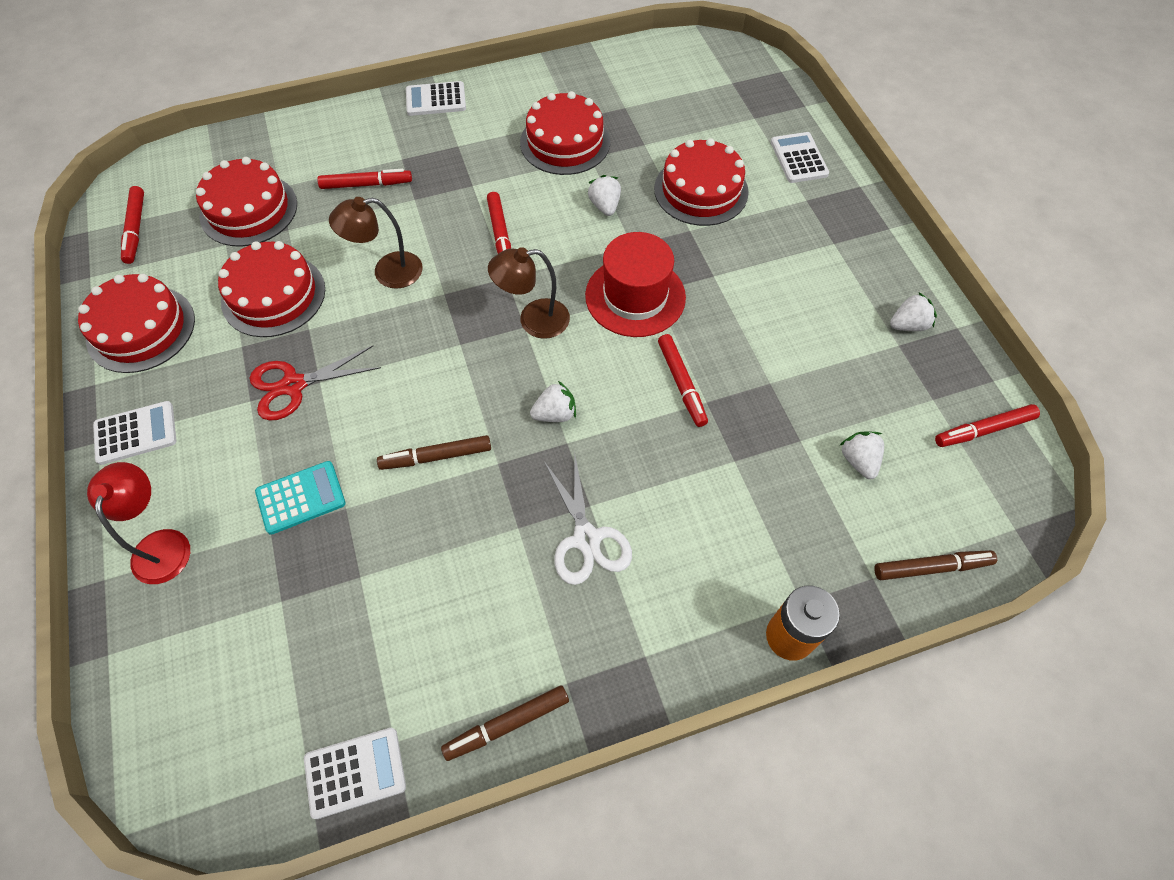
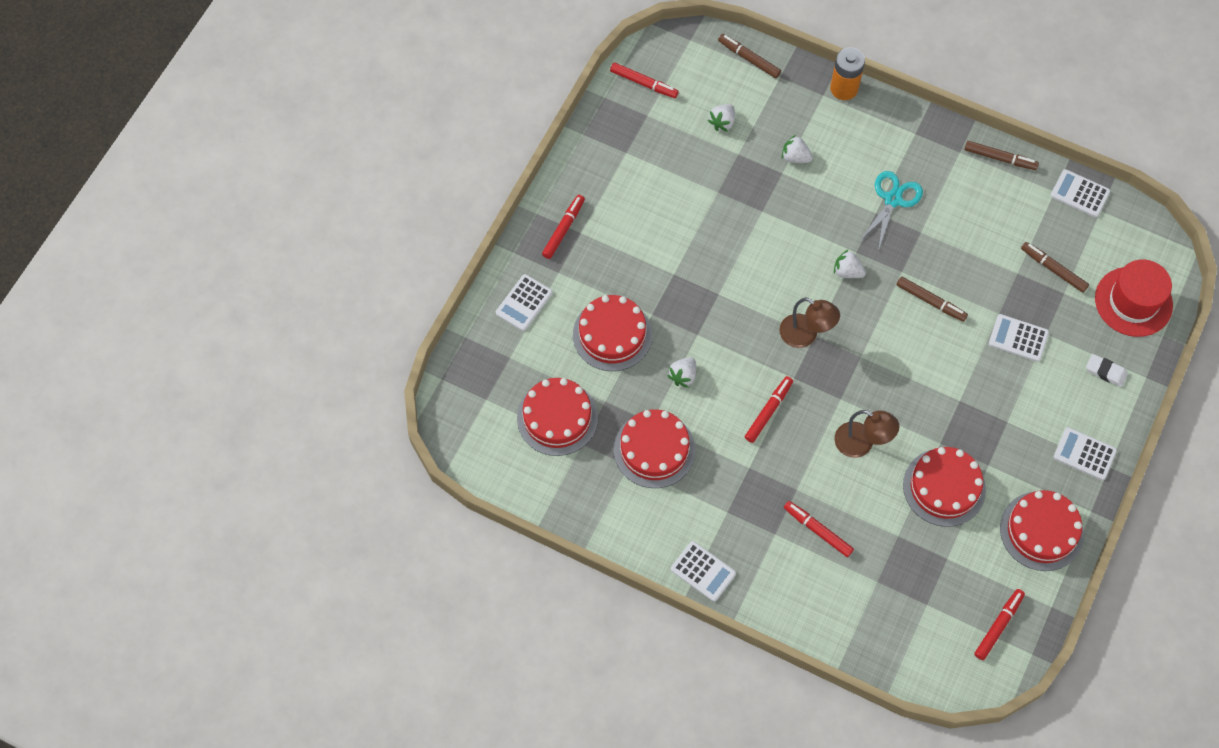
camera: 135 degrees left, 5 degrees up
(163, 544) = (1105, 372): red lamp -> white eraser
(249, 210) = (912, 577): red cake -> red cake (557, 418)
(293, 385) = (976, 410): red scissors -> none
(301, 498) = (1018, 338): turquoise calculator -> white calculator
(316, 621) = (1053, 269): none -> brown marker
(586, 539) = (893, 199): white scissors -> turquoise scissors
(635, 296) = (732, 300): red hat -> red hat (1133, 301)
(681, 384) = (764, 230): red marker -> red marker (563, 229)
(908, 325) = (607, 157): white strawberry -> white strawberry (795, 157)

